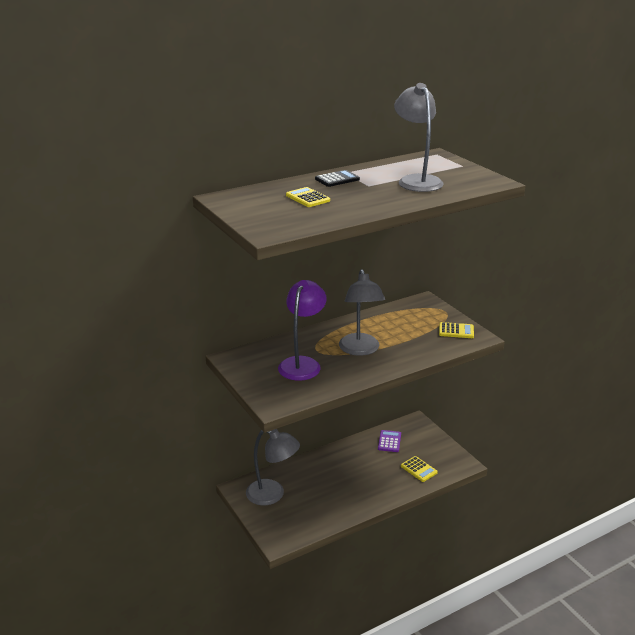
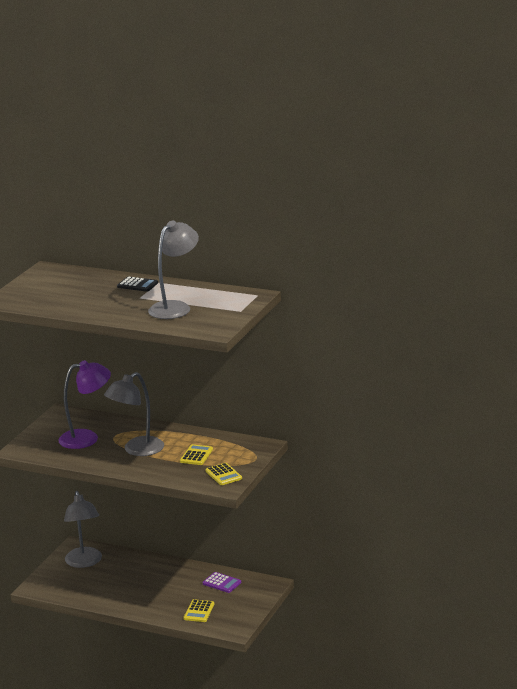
camera: 55 degrees right, 5 degrees down
(307, 198) = (83, 290): yellow calculator -> yellow calculator (196, 455)
(389, 441) = (222, 583): purple calculator -> purple calculator turned 60 degrees clockwise

